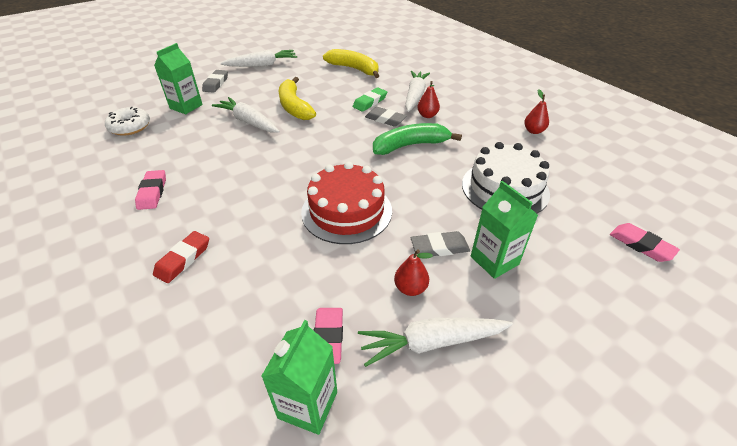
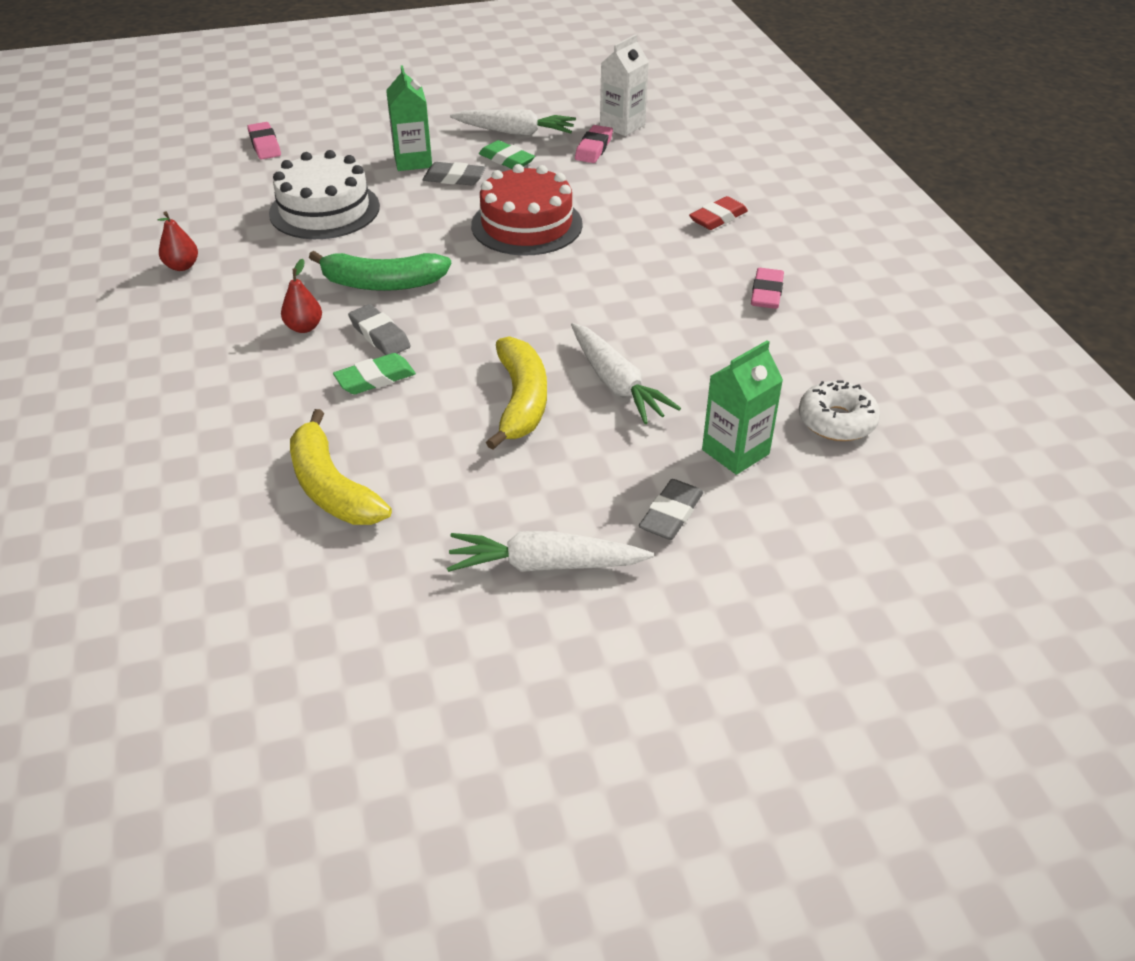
camera: 160 degrees left, 0 degrees up
(308, 405) = (622, 125): green carton -> white carton
(410, 288) = (506, 160): red pear -> green eraser
(415, 96) = (281, 373): white carrot -> none

